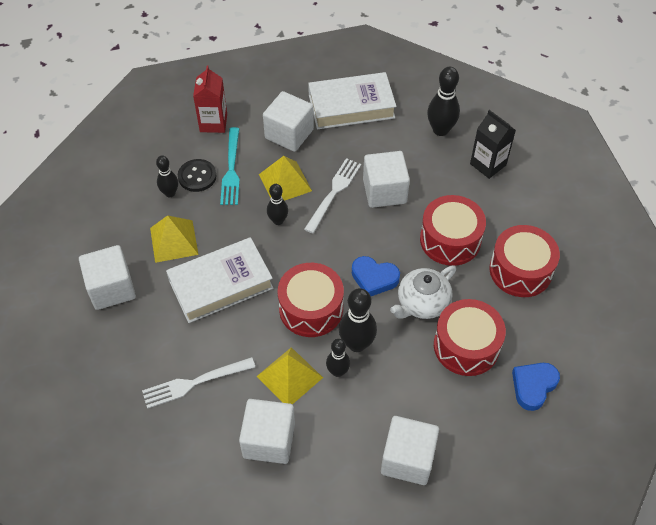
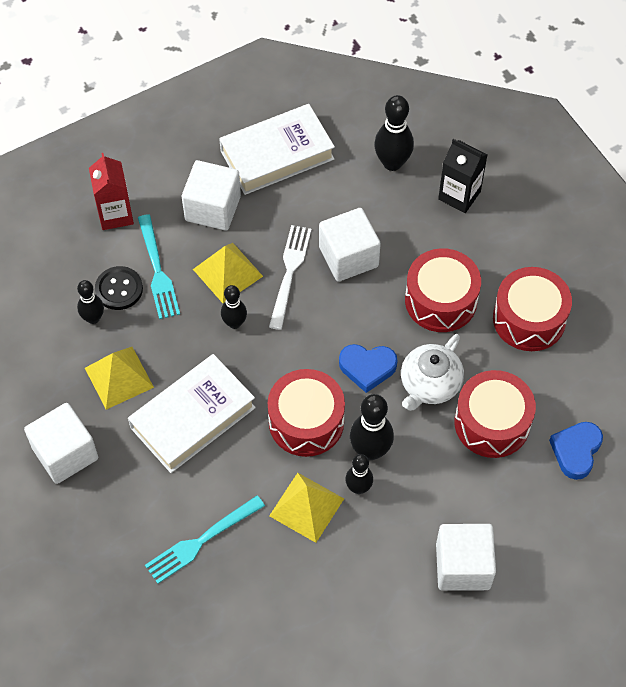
camera: 15 degrees left, 5 degrees up
(194, 383) = (201, 541): white fork -> turquoise fork
(269, 440) = (306, 584): white cube -> none

